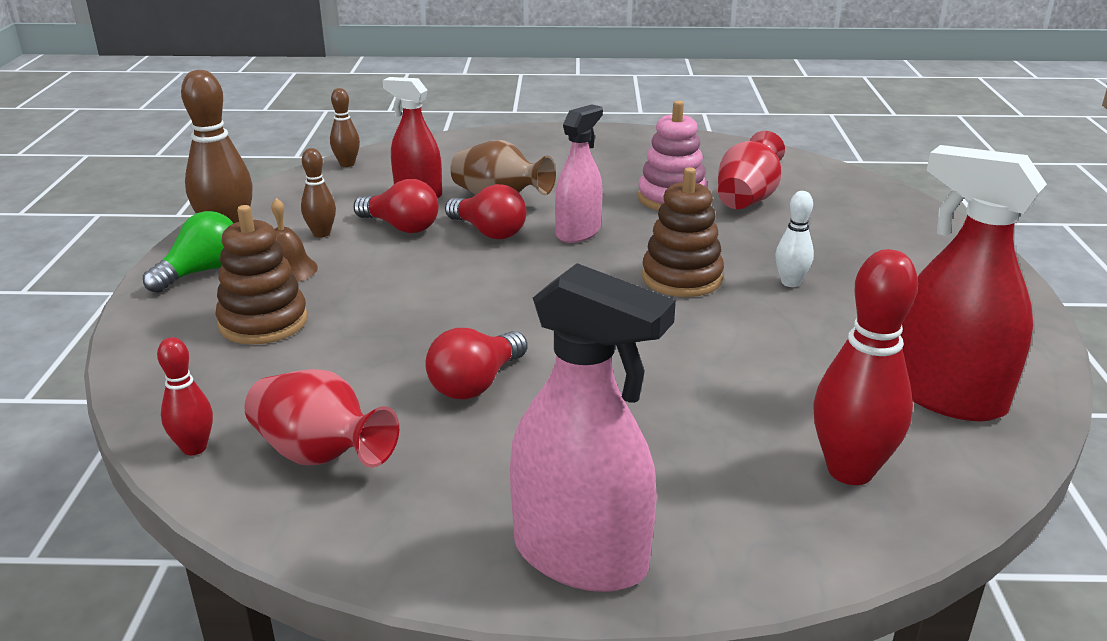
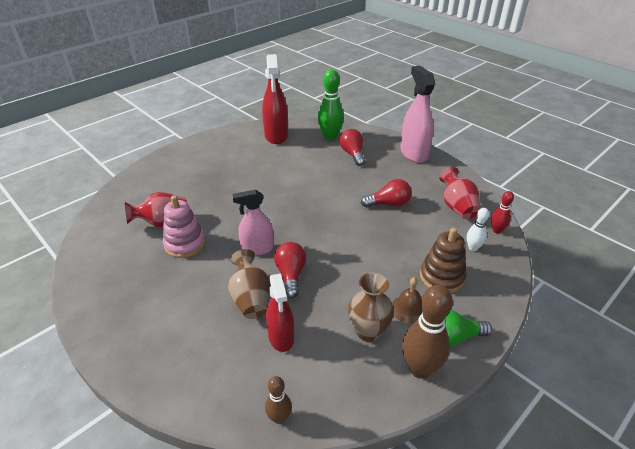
camera: 135 degrees left, 10 degrees up
(321, 234) = (368, 331): brown bowling pin -> brown vase
(401, 227) = (324, 308): red light bulb -> red light bulb (353, 154)
(682, 278) = (264, 202): brown stacking toy -> none
(790, 282) = (238, 180): white bowling pin -> white bowling pin (473, 248)
(850, 470) = (330, 137): red bowling pin -> green bowling pin

